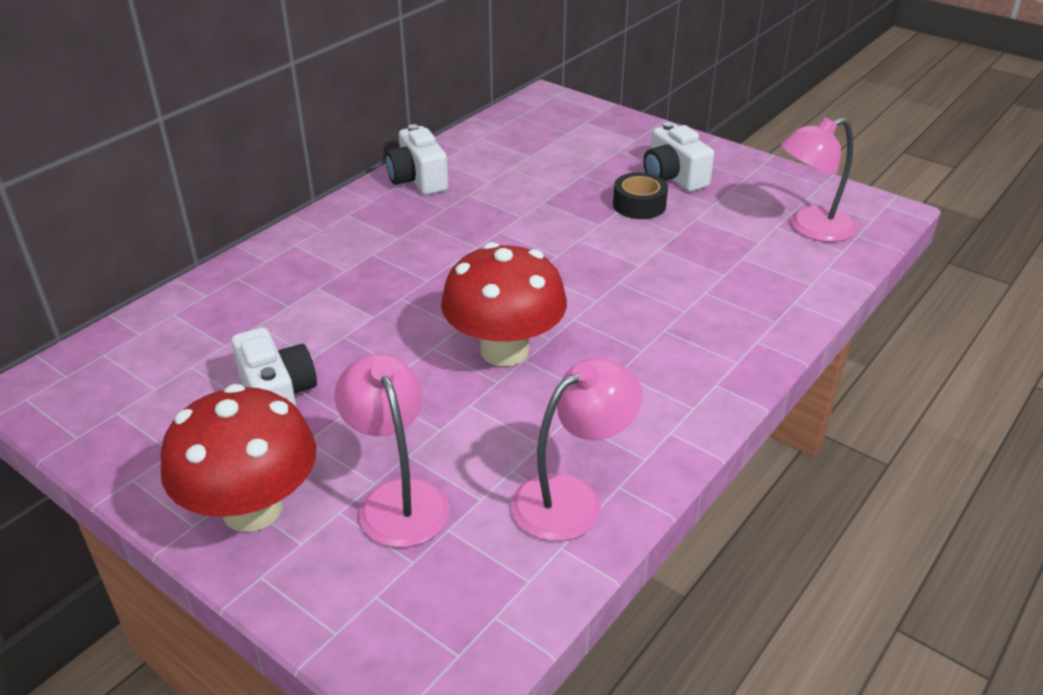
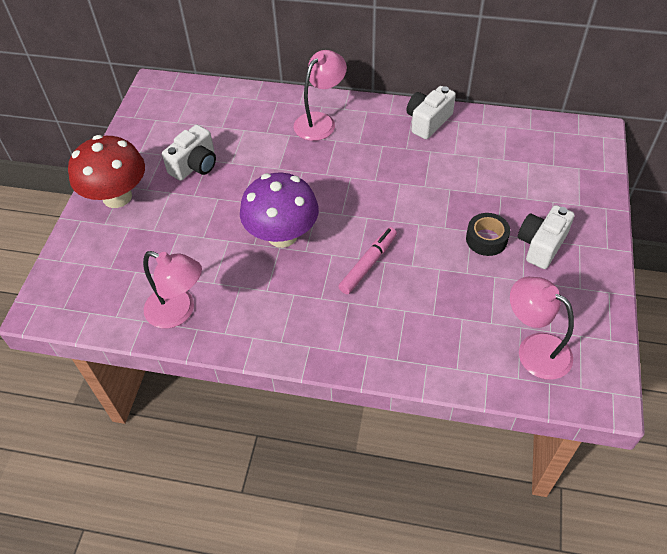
camera: 65 degrees right, 15 degrees up
(398, 499) = (146, 244): pink lamp -> pink lamp (320, 121)
(504, 350) = (282, 235): red mushroom -> purple mushroom
(613, 296) = (368, 264): none -> pink marker

